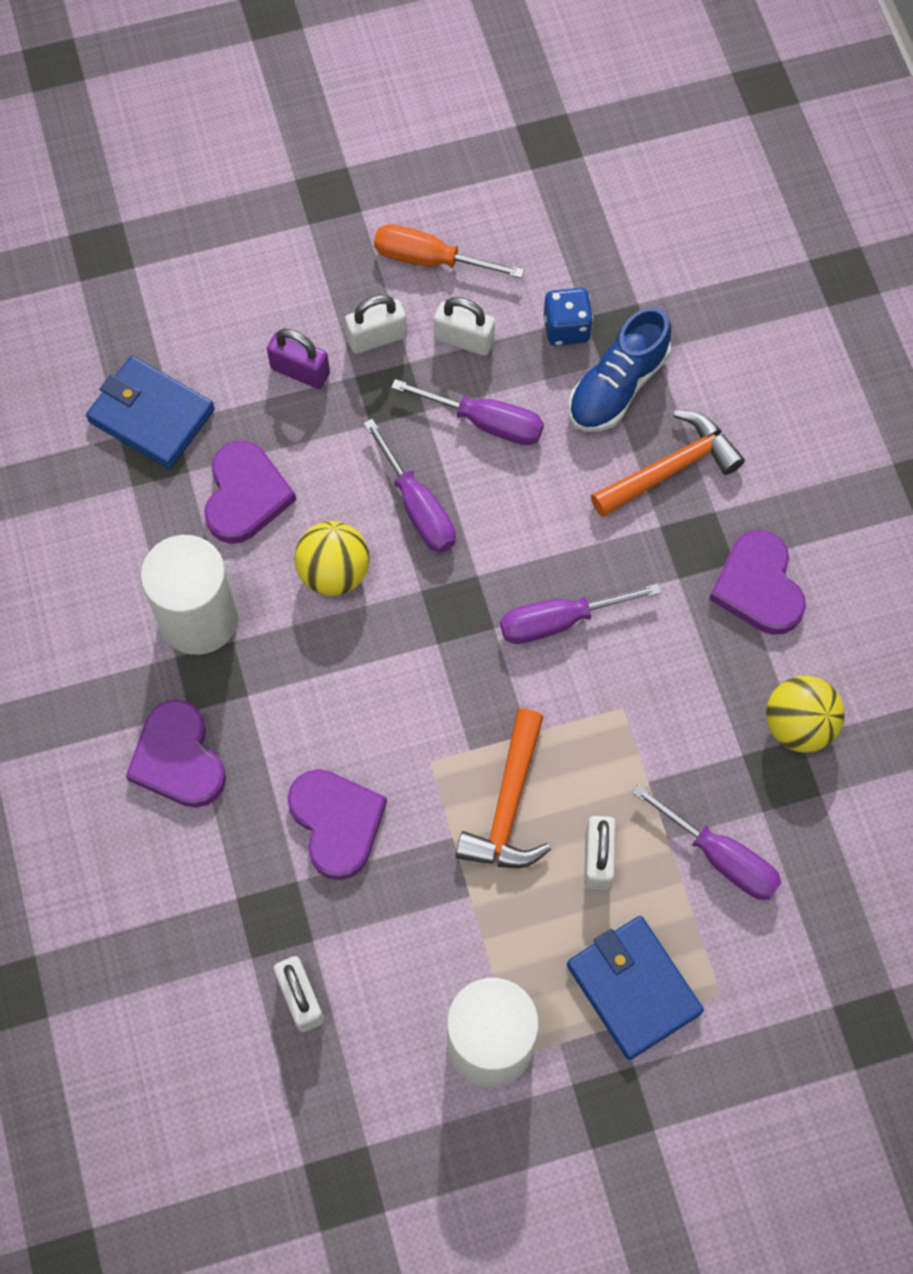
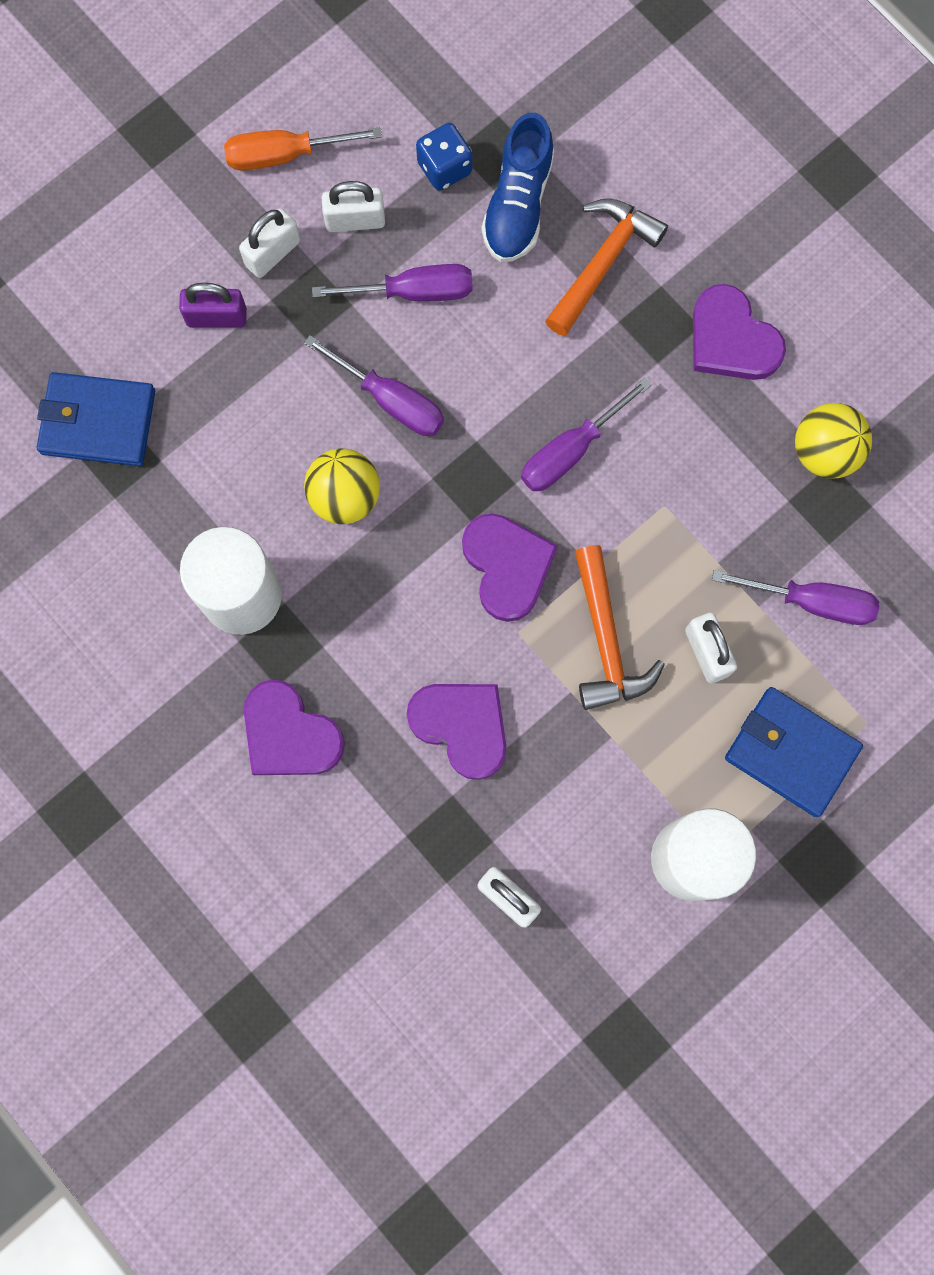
camera: 25 degrees left, 10 degrees up
(245, 495) = (226, 460): purple heart -> purple heart (507, 566)

